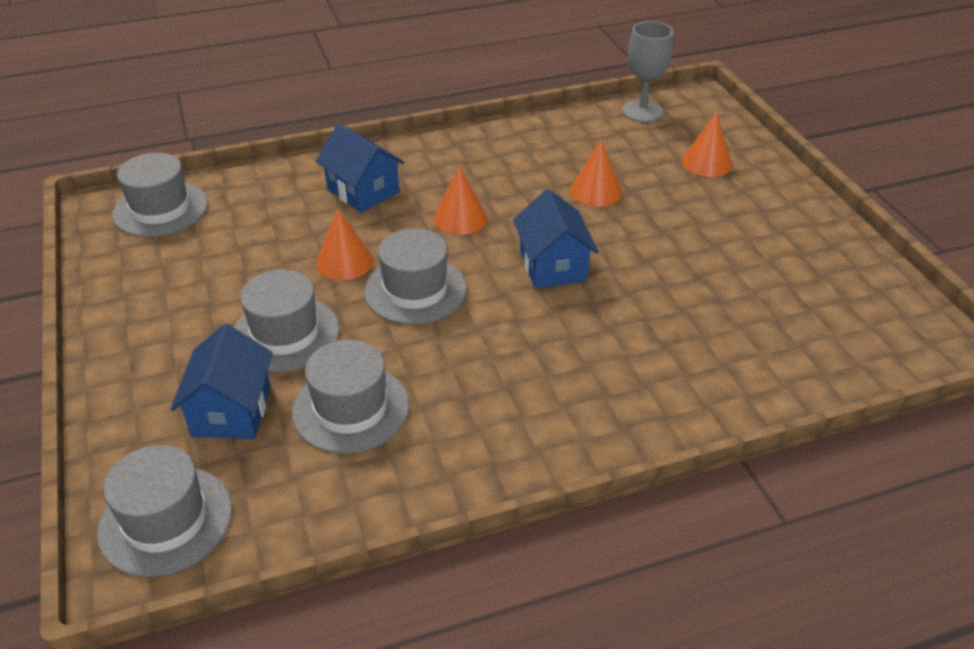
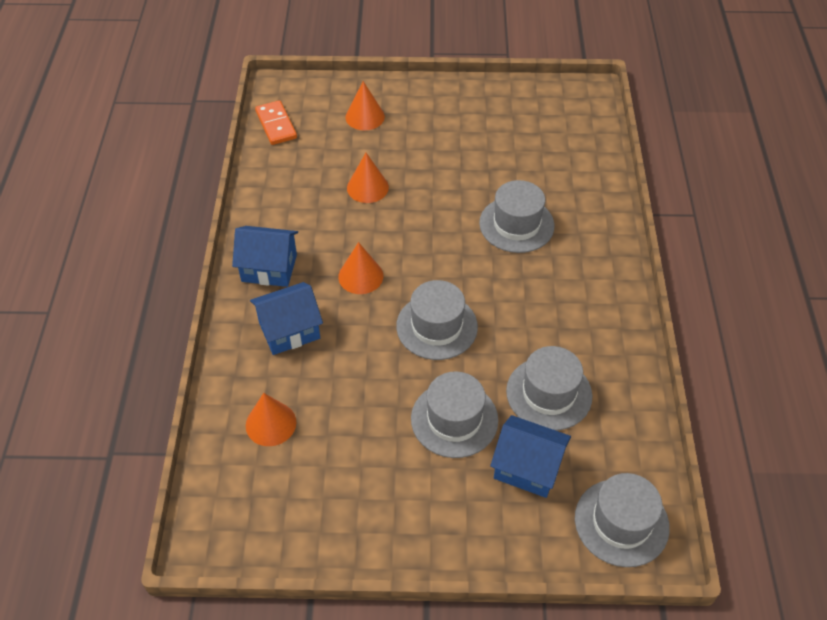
camera: 70 degrees left, 10 degrees up
(160, 209) = (235, 490): grey hat -> grey hat (516, 224)
(344, 262) = (381, 363): orange cone -> orange cone (271, 423)
(553, 266) = (444, 240): blue house -> blue house (269, 268)
(642, 111) = (276, 125): grey goblet -> orange domino

